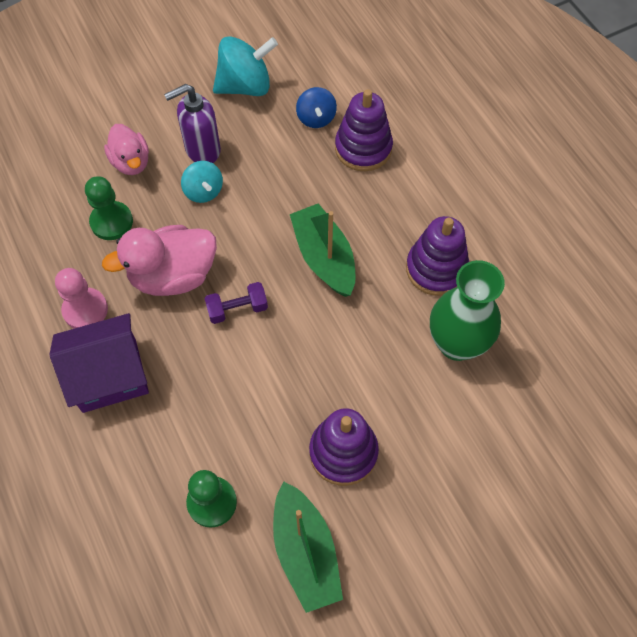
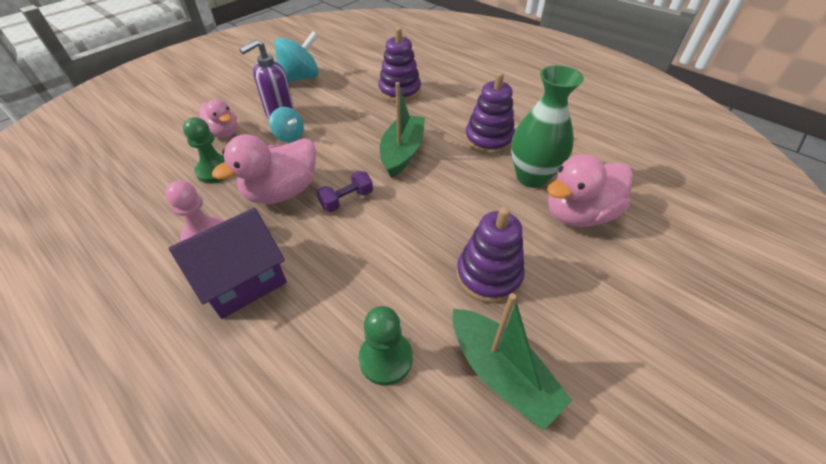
camera: 20 degrees left, 15 degrees down
(316, 118) = (359, 83): blue spinning top -> none
(324, 257) = (402, 152): green boat -> green boat turned 60 degrees clockwise
(480, 412) = (578, 214): none -> pink duck

